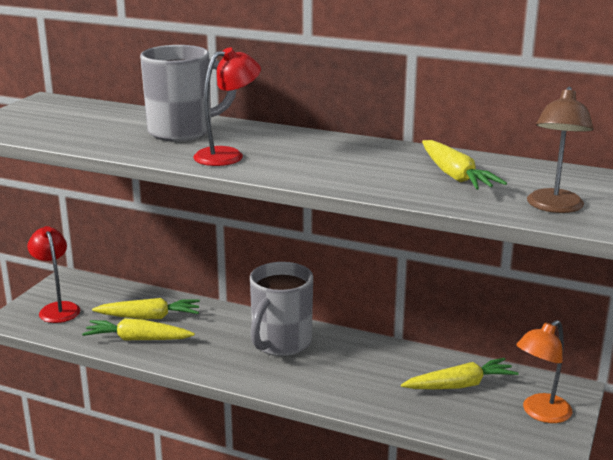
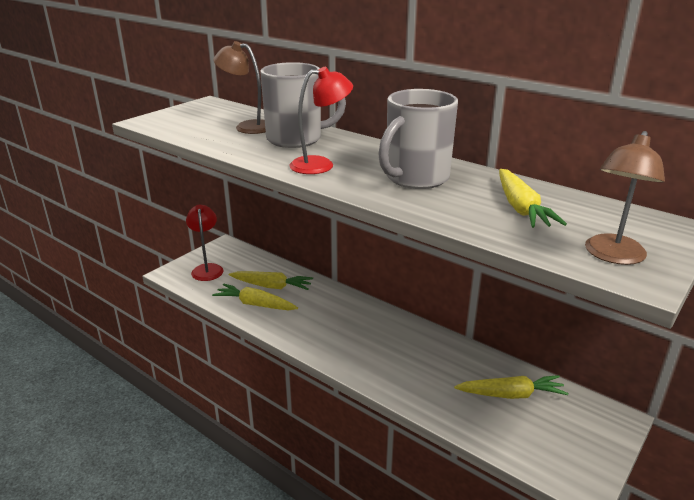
camera: 15 degrees right, 5 degrees up
(114, 123) = (247, 127): none -> brown lamp
(280, 343) = (366, 326): grey mug -> grey mug (415, 178)
(540, 413) = (580, 439): orange lamp -> none

